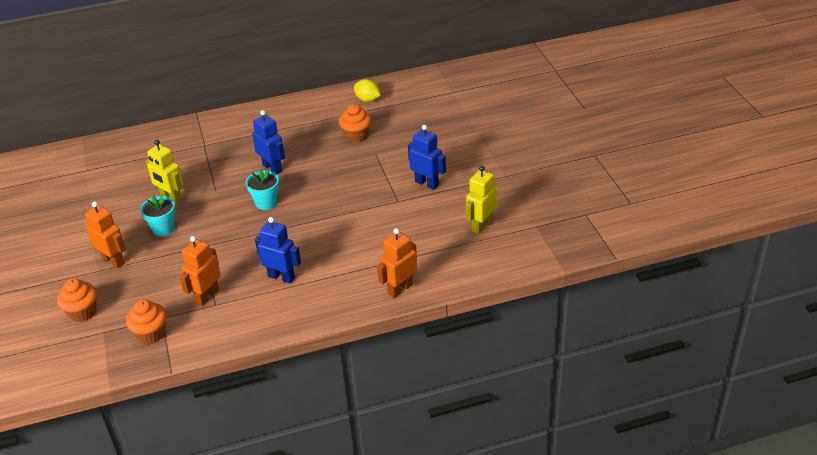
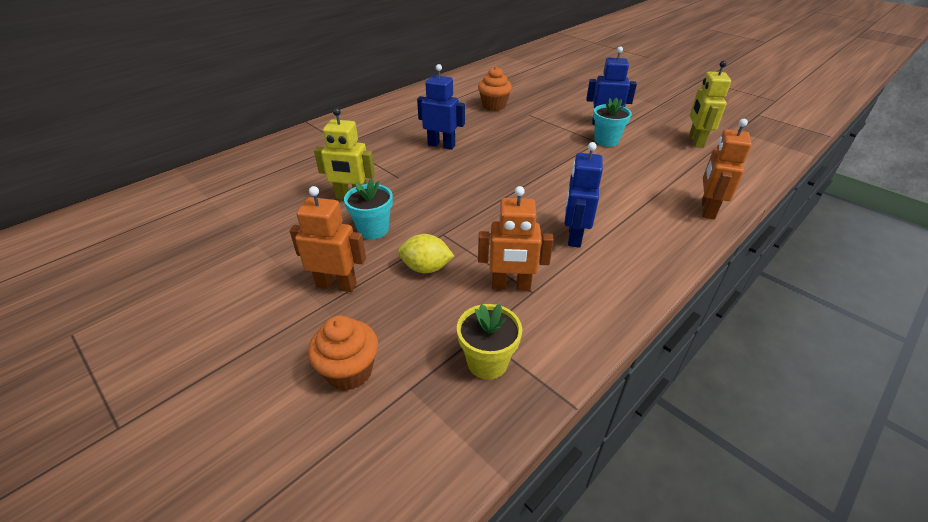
camera: 30 degrees left, 0 degrees up
(151, 334) = (487, 362): orange cupcake -> yellow flower pot
(207, 296) = (511, 285): orange robot -> orange robot turned 90 degrees counterclockwise
(266, 203) = (470, 174): turquoise flower pot -> turquoise flower pot (606, 141)
(281, 277) = (574, 236): blue robot -> blue robot turned 75 degrees counterclockwise
(367, 100) = (471, 82): yellow lemon -> yellow lemon (426, 268)

